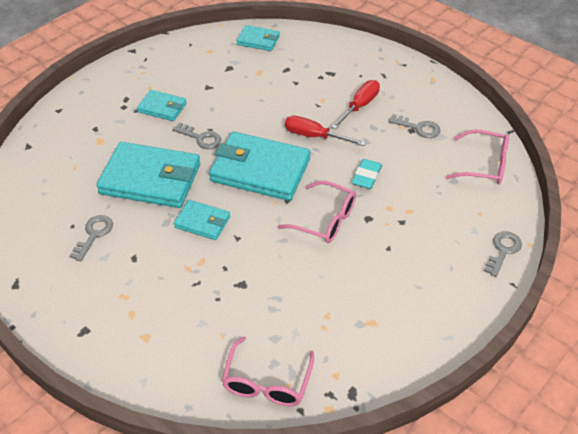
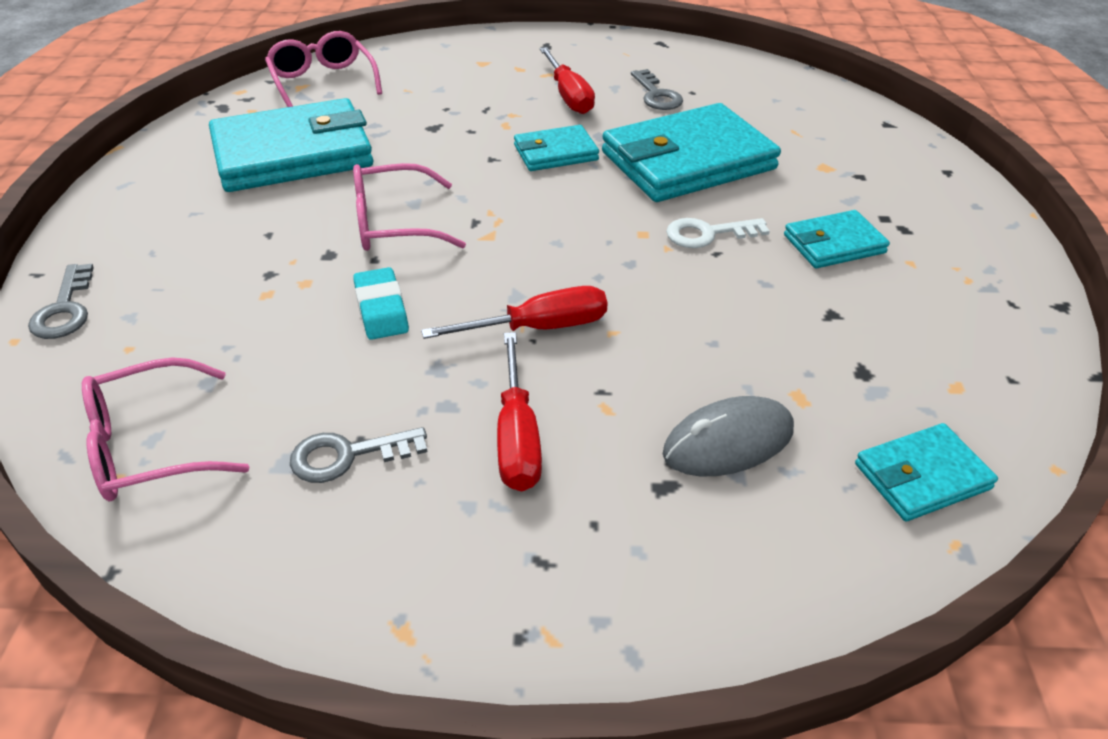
camera: 140 degrees right, 5 degrees down
(139, 264) = (569, 96): none -> red screwdriver
(200, 138) = (708, 234): grey key -> white key
(260, 170) = (561, 237): turquoise wallet -> turquoise wallet (293, 154)
(298, 73) = (728, 442): none -> grey mouse

